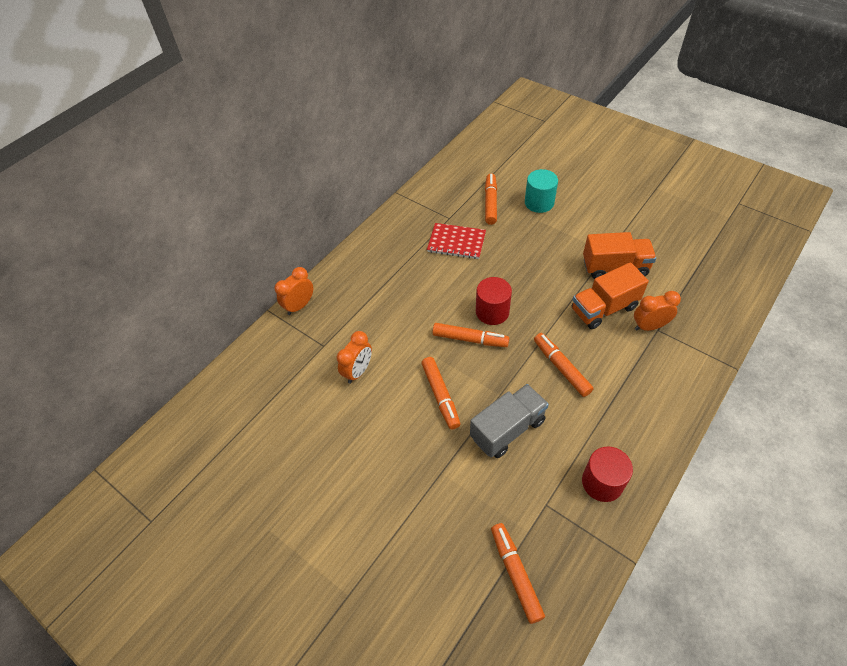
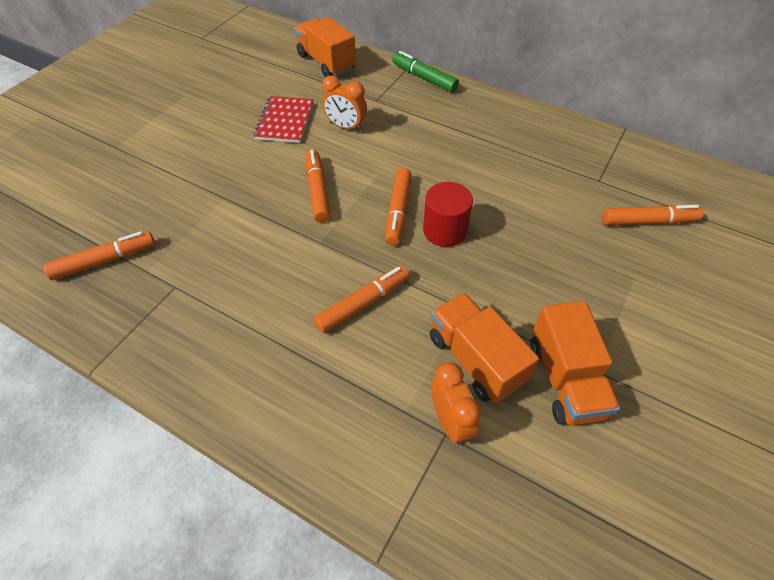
camera: 80 degrees right, 0 degrees up
(249, 385) = (326, 62): none -> orange truck
(299, 306) = (424, 78): orange clock -> green marker
(440, 395) = (317, 191): orange marker -> orange marker turned 105 degrees clockwise
(456, 242) = (556, 190): red notebook -> red notebook (285, 121)
(507, 429) = (273, 250): grey truck -> none
(539, 202) = (675, 279): turquoise cylinder -> none
(602, 482) = (194, 343): red cylinder -> none

